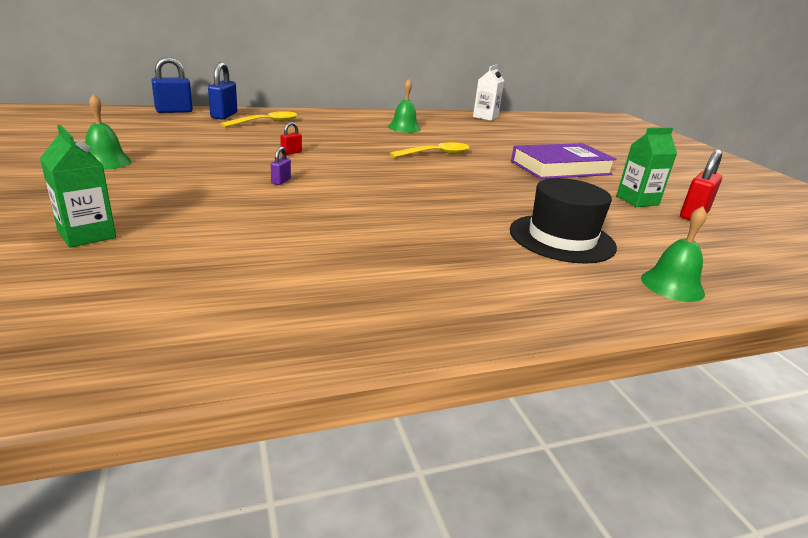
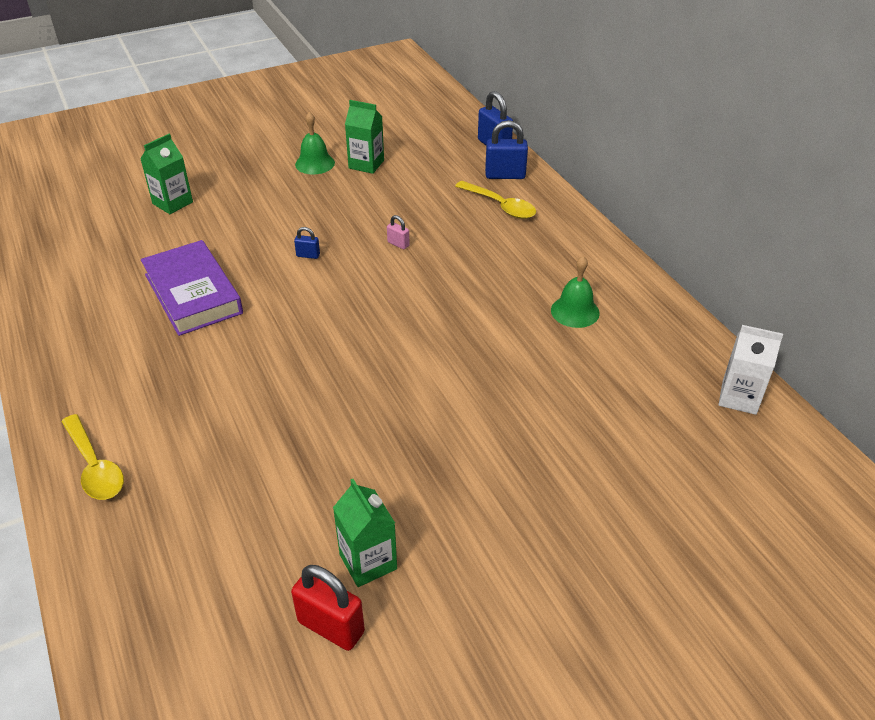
camera: 85 degrees right, 15 degrees up
(141, 145) = (366, 164): none -> green carton
(281, 181) = (308, 255): purple padlock -> blue padlock
(291, 153) = (398, 244): red padlock -> pink padlock
(436, 154) = (465, 350): yellow spoon -> yellow spoon (95, 466)
(560, 168) = (480, 483): purple book -> purple book (193, 293)
(561, 238) = (215, 460): black hat -> none
(672, 285) = (114, 541): green bell -> none

